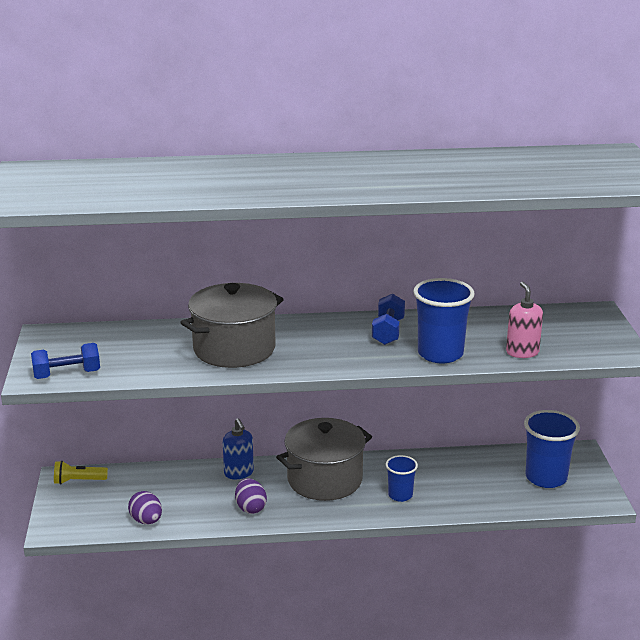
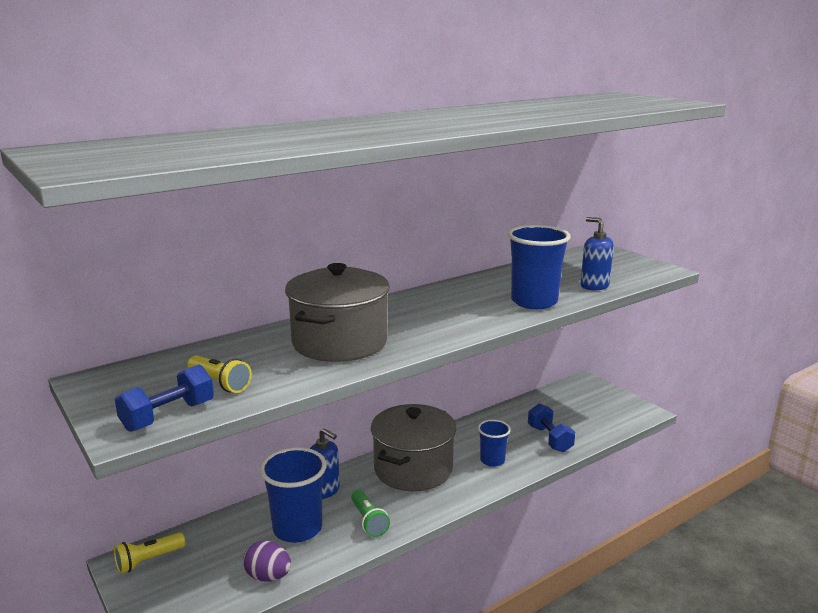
camera: 30 degrees left, 5 degrees down
(119, 359) = (220, 383): none -> yellow flashlight
(250, 508) = (368, 521): purple egg -> green flashlight
(388, 332) = (465, 296): blue dumbbell -> blue dumbbell (549, 439)
(522, 352) = (594, 286): pink soap dispenser -> blue soap dispenser
(546, 478) = (586, 408): blue cup -> blue cup (297, 528)

